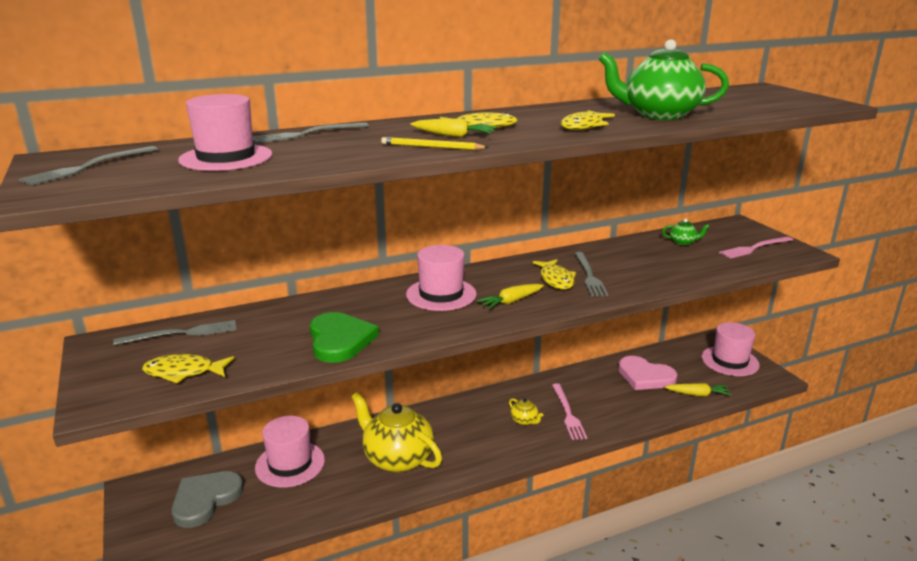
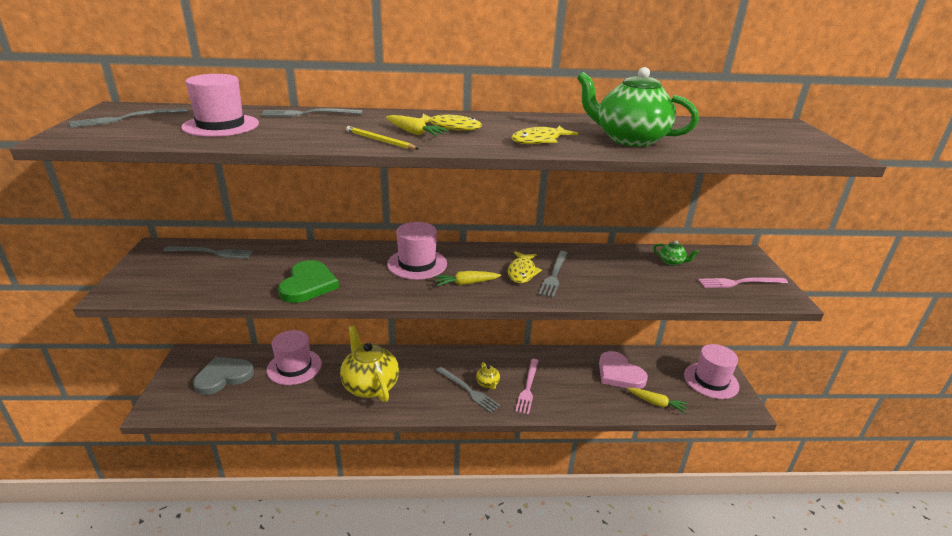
camera: 20 degrees right, 5 degrees up
(183, 372) = (186, 283): yellow fish -> none
(509, 433) = (468, 390): none -> grey fork

